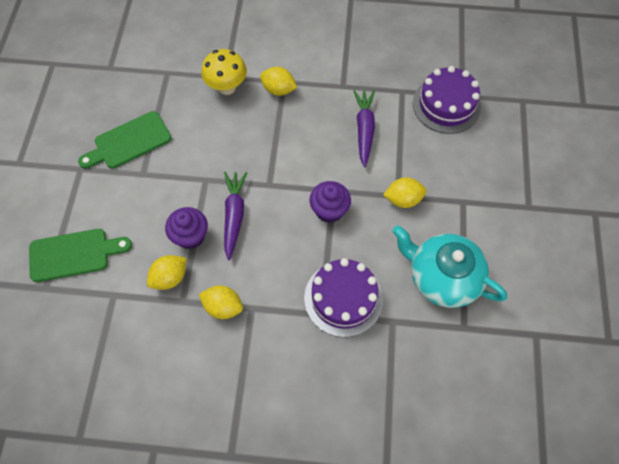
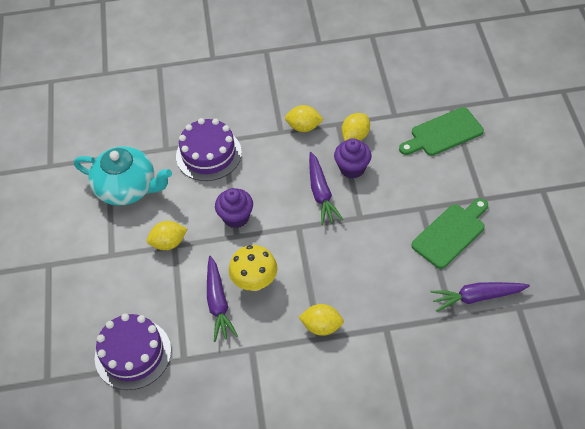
camera: 170 degrees right, 10 degrees down
(138, 82) = (477, 297): none -> purple carrot
(227, 87) = (379, 315): yellow mushroom -> yellow mushroom (255, 282)

